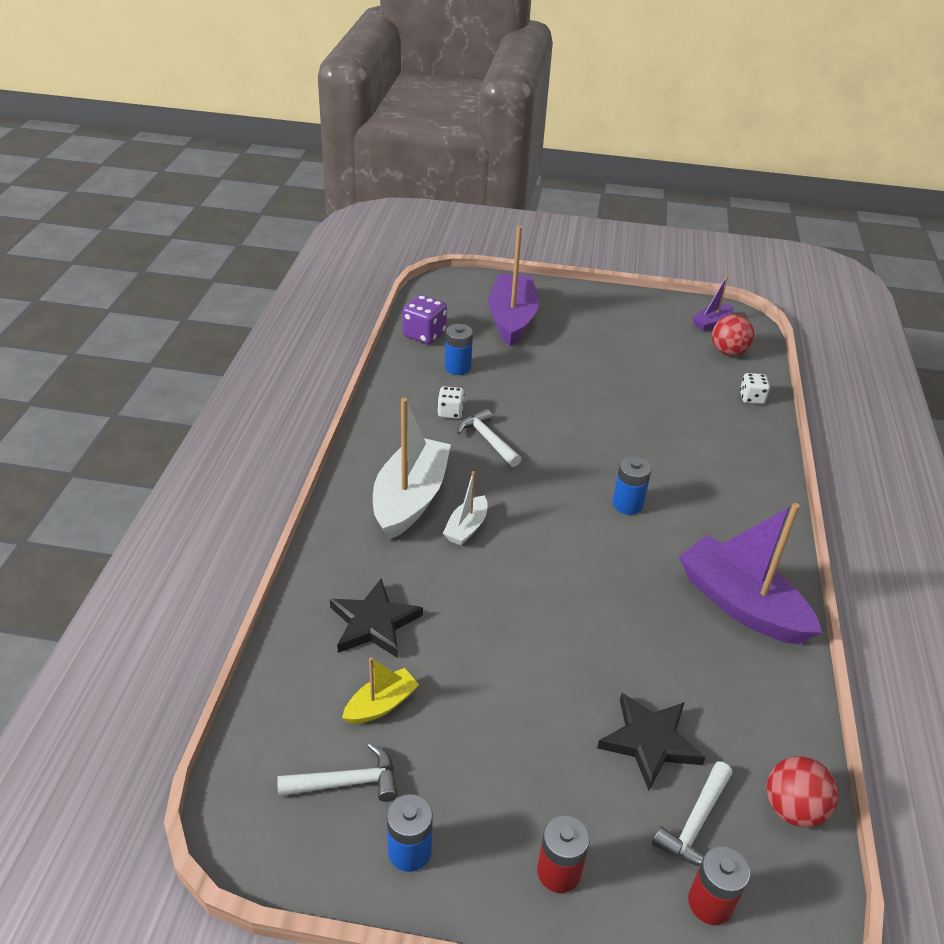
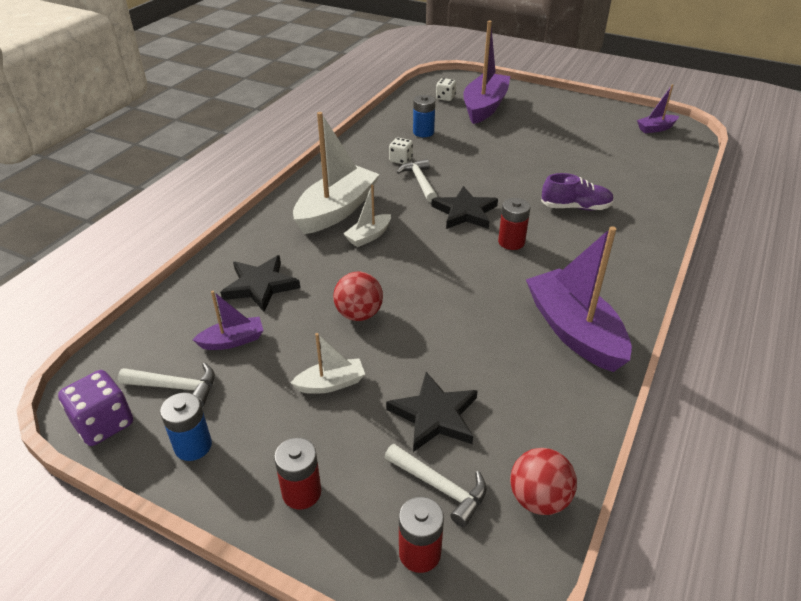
camera: 20 degrees right, 0 degrees up
(381, 704) = (233, 341): yellow boat -> purple boat
(424, 334) = (410, 109): purple dice -> purple dice (104, 423)
(522, 732) = (331, 384): none -> white boat
(559, 473) = (465, 212): none -> black star
(627, 504) = (511, 242): blue battery -> red battery
(674, 445) = (575, 207): none -> purple shoe
(695, 824) = (440, 487): white hammer -> white hammer turned 105 degrees counterclockwise
(728, 352) = (660, 150): red ball -> red ball (359, 314)
(751, 398) = (665, 184): white dice -> white dice (445, 98)

